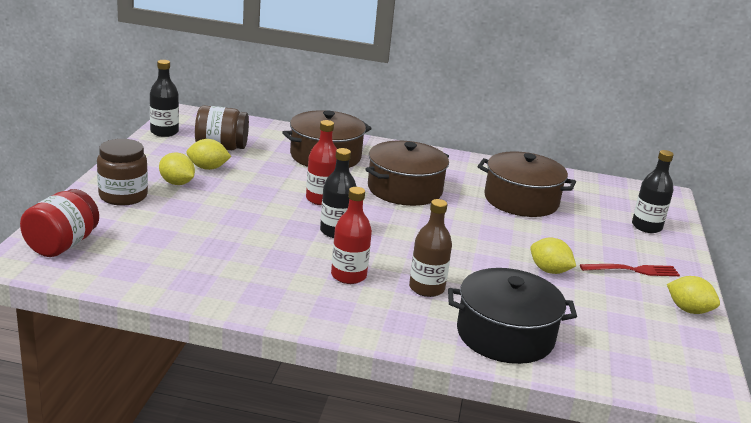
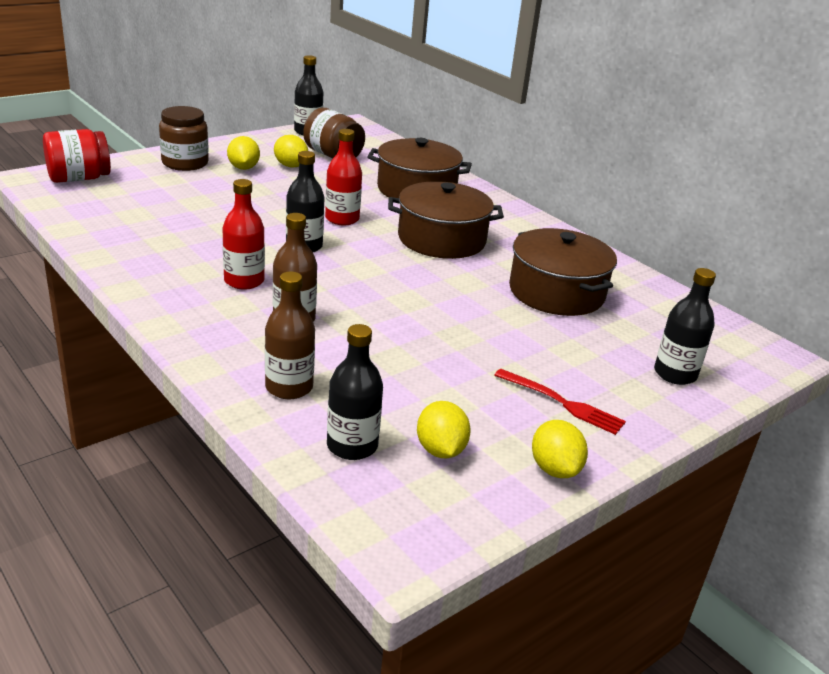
camera: 40 degrees right, 5 degrees up
(505, 335) = (289, 387): black pot -> brown bottle
(549, 271) = (455, 360): yellow lemon -> yellow lemon (440, 450)
(594, 351) = (352, 446): none -> black bottle

